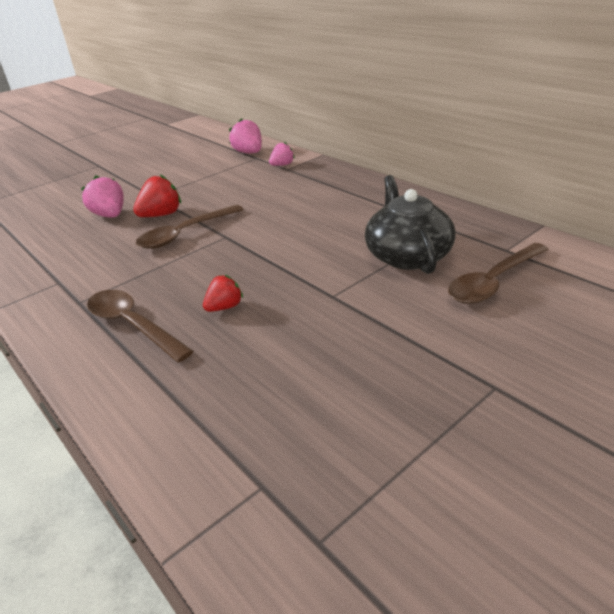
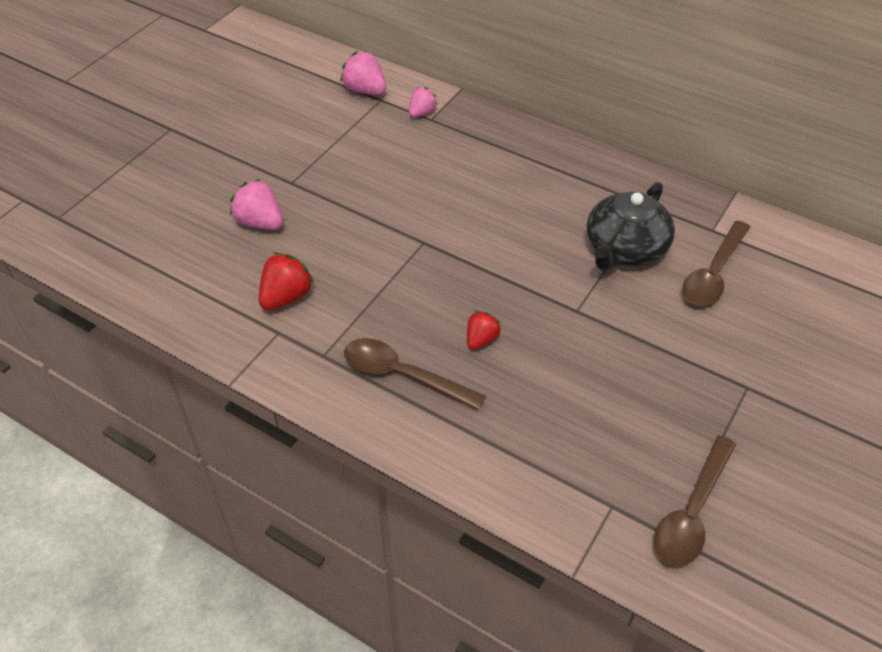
camera: 20 degrees left, 15 degrees up
(161, 215) = (325, 215): red strawberry -> red strawberry (286, 297)
(185, 234) = (374, 243): brown spoon -> brown spoon (692, 512)
(407, 255) = (625, 248): black teapot -> black teapot turned 120 degrees counterclockwise

